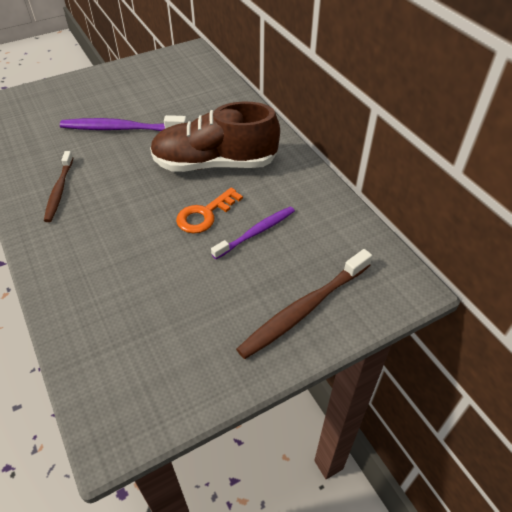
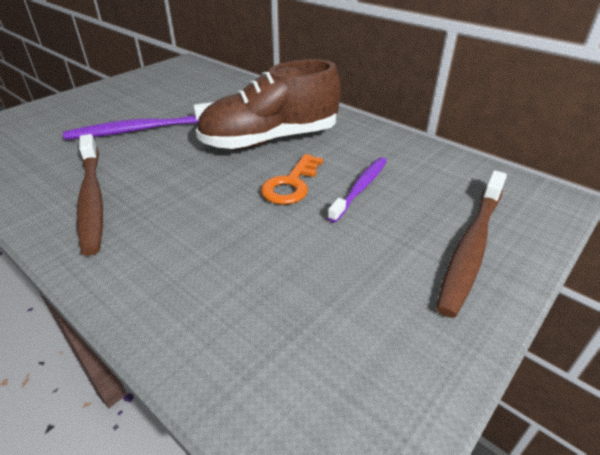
camera: 20 degrees left, 10 degrees down
(59, 190) = (92, 198): brown toothbrush -> brown toothbrush, size x1.52

